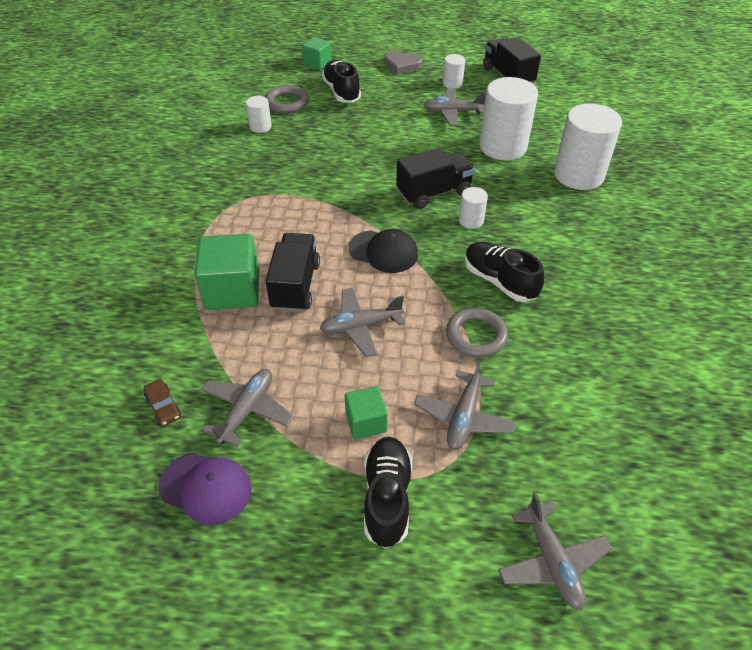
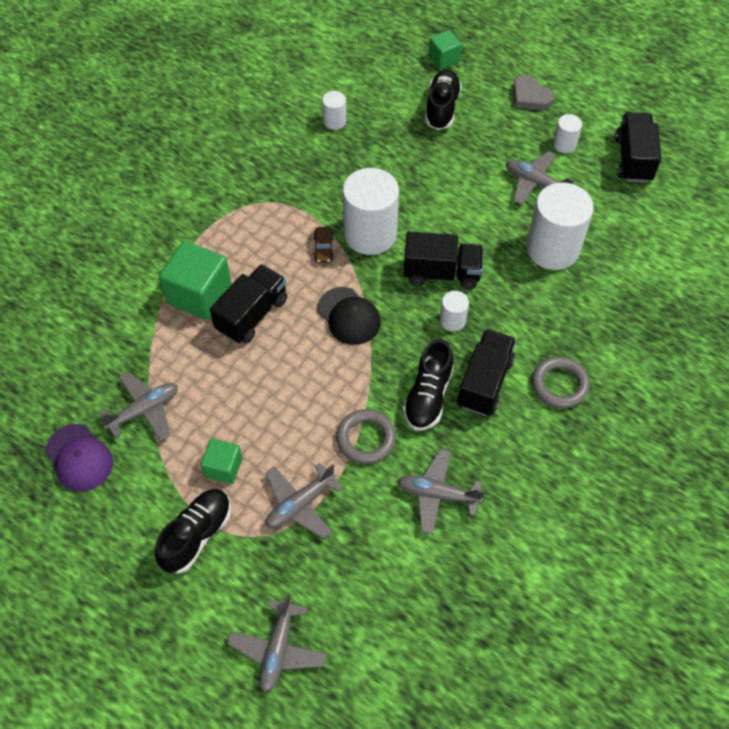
camera: 30 degrees right, 10 degrees up
(163, 406) = (88, 376): brown car -> brown car (323, 248)
(287, 103) = (379, 101): grey ring -> grey ring (559, 384)
(360, 326) = (278, 381): grey plane -> grey plane (437, 494)
(499, 281) = (428, 396): black shoe -> black shoe turned 150 degrees counterclockwise
(534, 252) = (484, 382): none -> black truck
(578, 175) = (602, 318): white cylinder -> white cylinder (370, 234)

